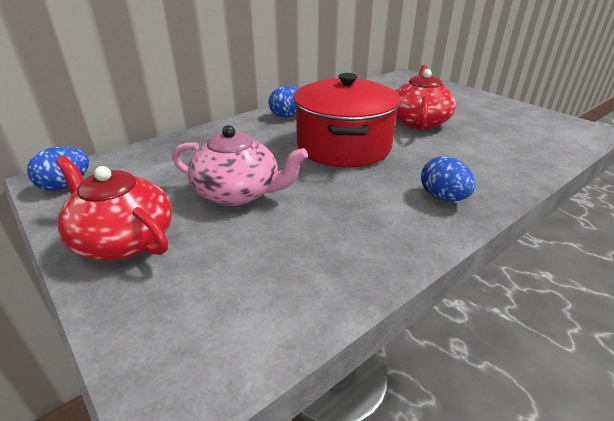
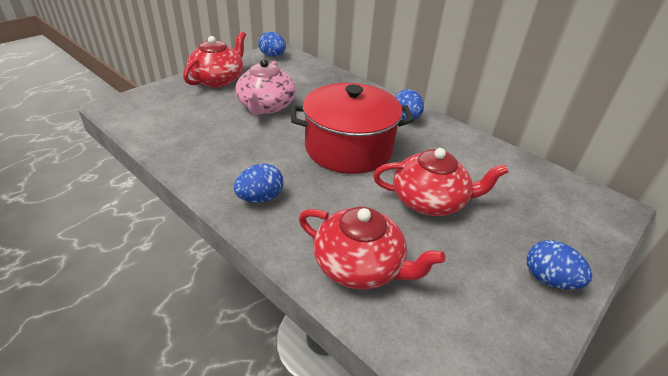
camera: 80 degrees right, 5 degrees up
(483, 101) = (549, 279): none -> blue egg
(510, 154) = (360, 266): none -> red teapot

